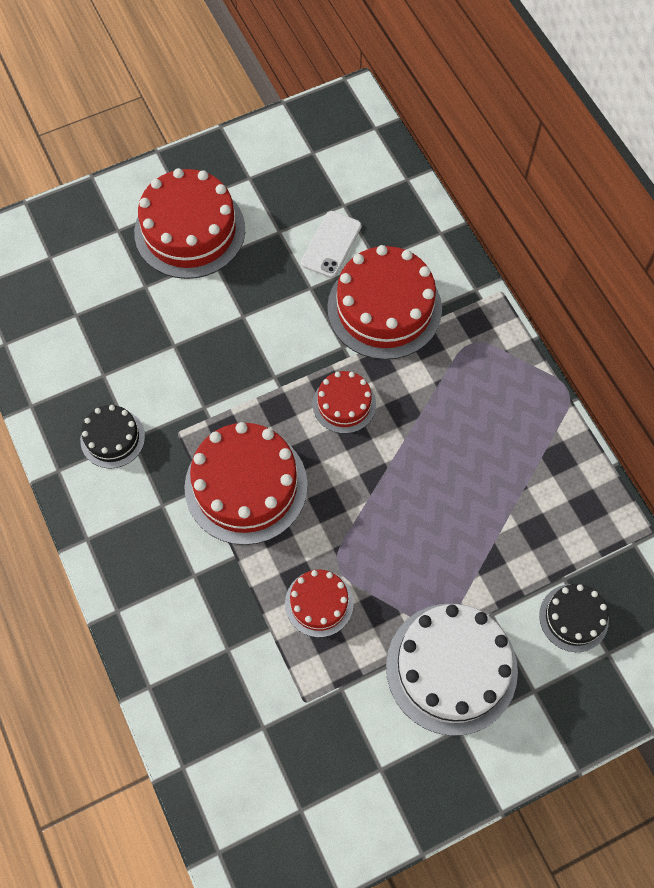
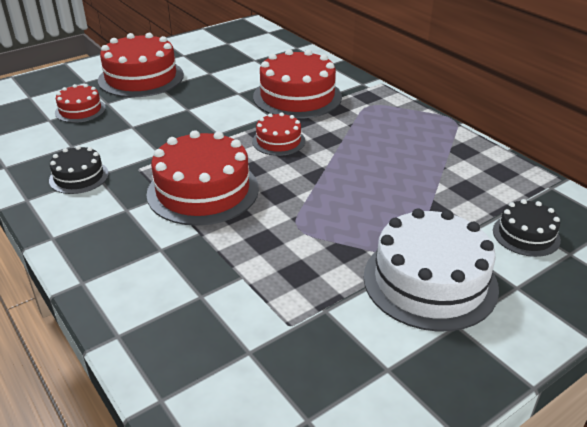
camera: 10 degrees left, 30 degrees down
(319, 603) = (286, 253): red cake -> red cake (80, 110)
(331, 244) = (249, 75): white phone -> none

